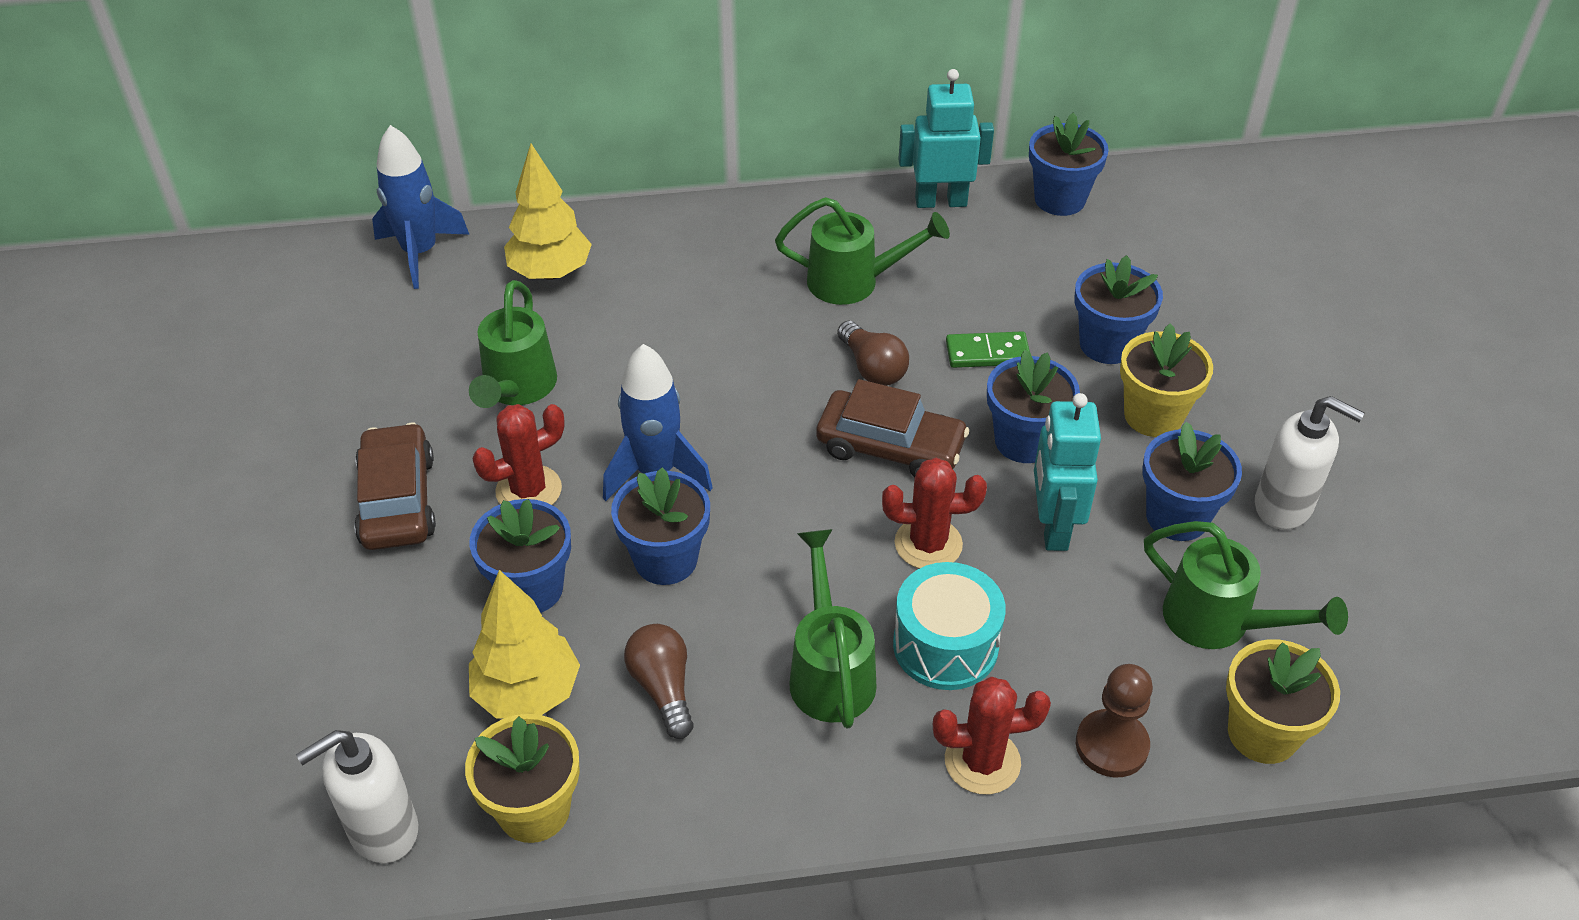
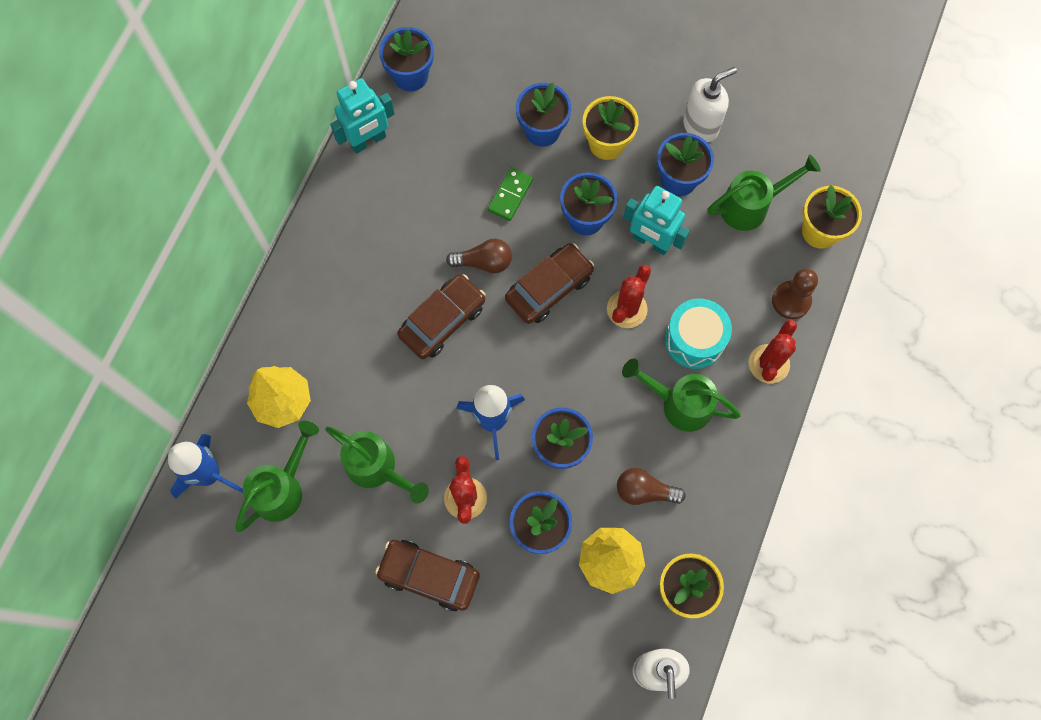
camera: 60 degrees left, 25 degrees up
(760, 364) = (442, 321): none -> brown car
(854, 282) = (407, 231): green watering can -> green watering can (282, 488)
(940, 201) = (368, 141): turquoise robot -> turquoise robot turned 150 degrees counterclockwise

